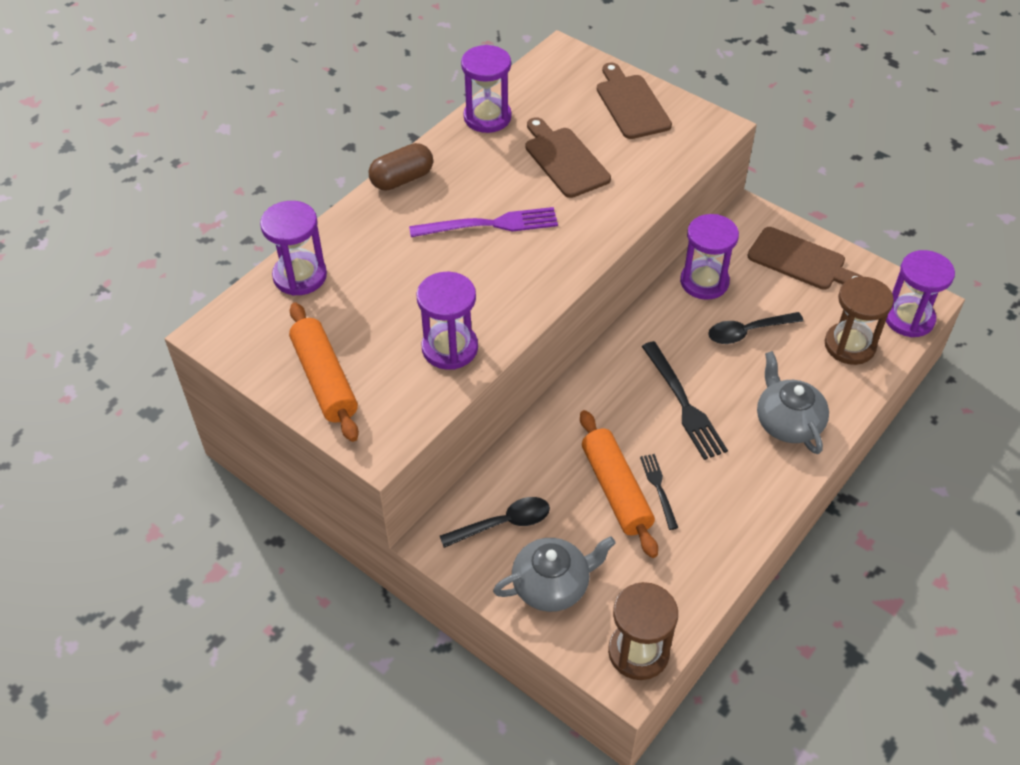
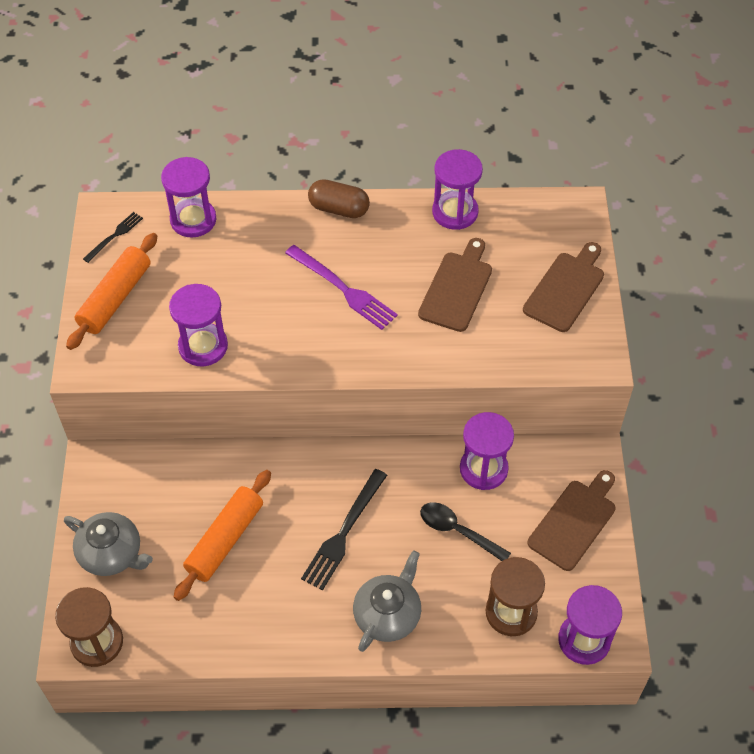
camera: 50 degrees right, 5 degrees up
(503, 523) = (139, 490): black spoon -> none
(658, 488) = (249, 566): black fork -> black fork (115, 236)
(800, 260) = (574, 522): brown cutting board -> brown cutting board turned 135 degrees counterclockwise

